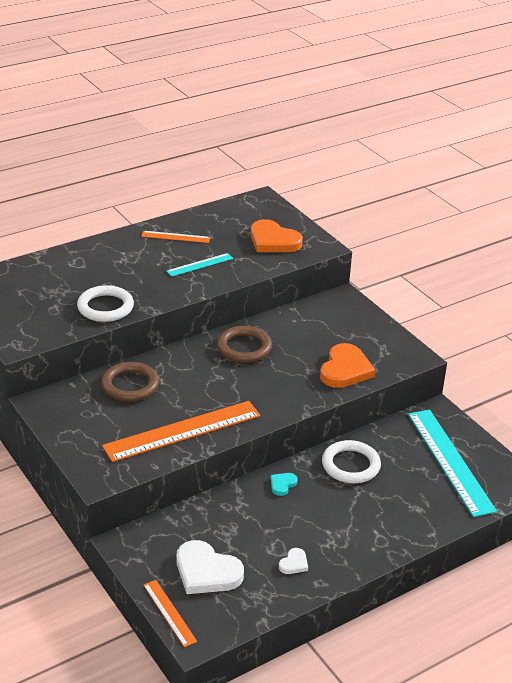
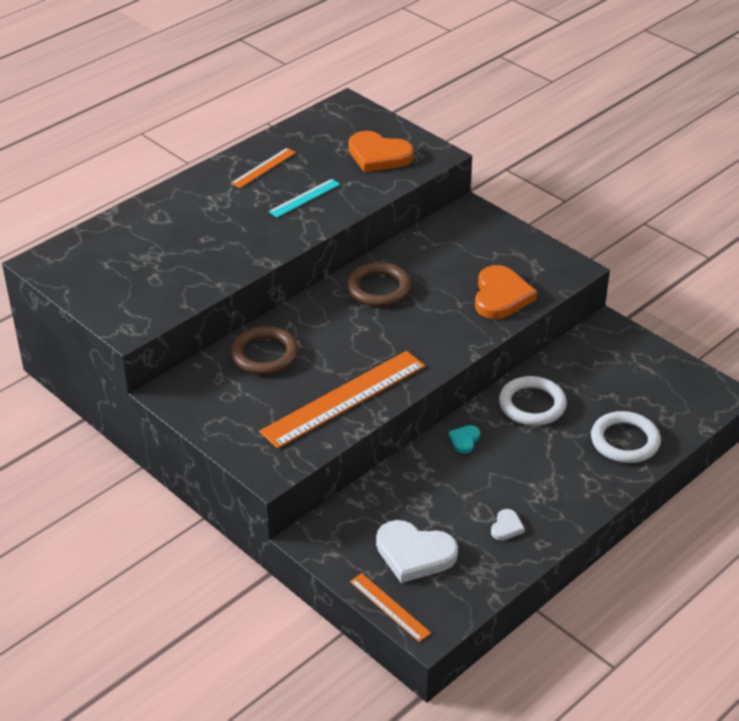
camera: 10 degrees left, 5 degrees up
(105, 307) = (214, 267): white ring -> white ring (625, 441)
(175, 237) = (263, 168): orange ruler -> orange ruler turned 45 degrees counterclockwise
(450, 461) = (638, 381): turquoise ruler -> none

